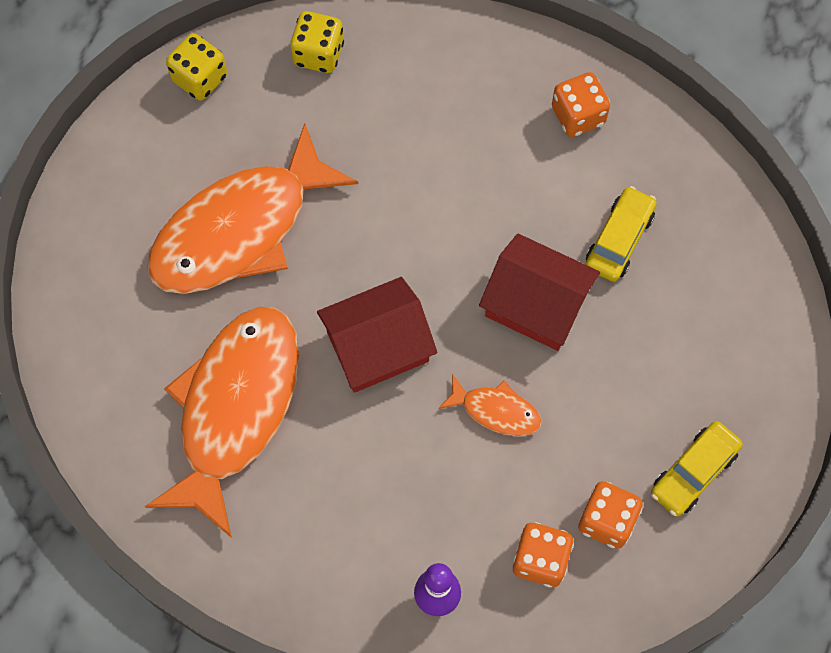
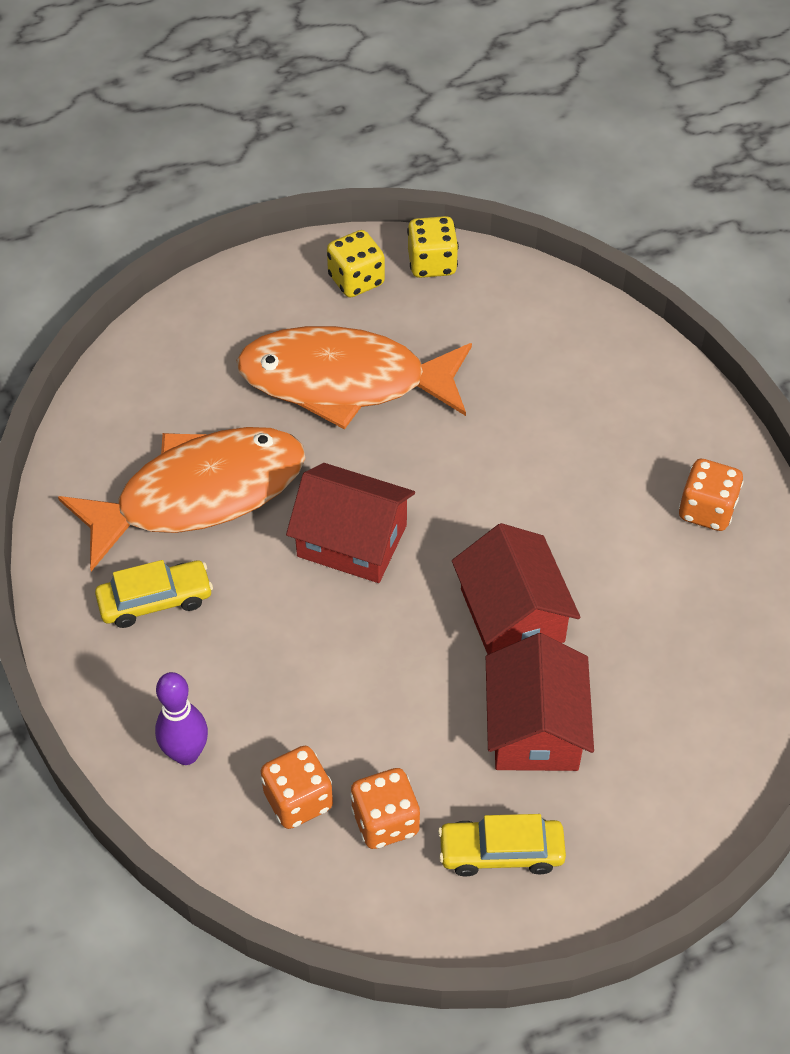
camera: 45 degrees right, 15 degrees down
(318, 54) = (540, 312): yellow dice -> yellow dice (356, 280)
(496, 411) = (390, 662): orange fish -> none
(619, 239) = (638, 626): yellow car -> yellow car (155, 600)
(629, 370) = (535, 728): none -> red house

